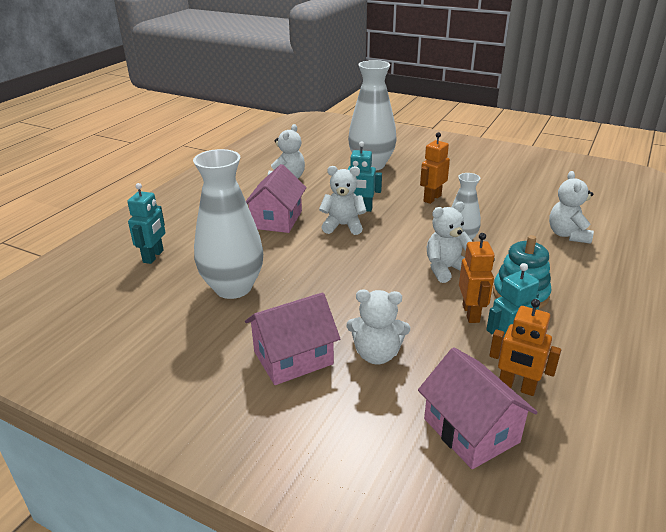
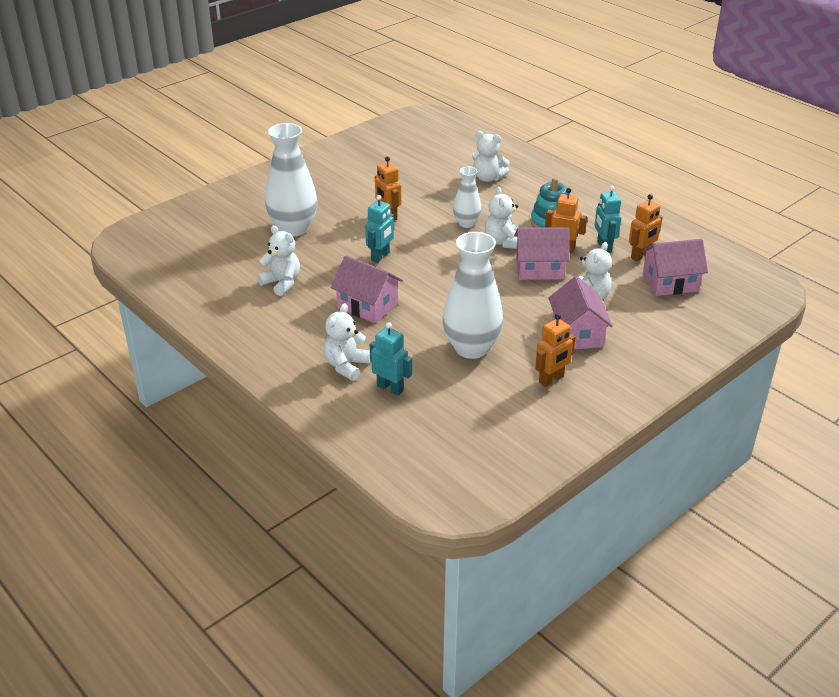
camera: 70 degrees left, 5 degrees up
(192, 353) = (551, 380): none -> orange robot
(343, 226) = (405, 272): white teddy bear -> white teddy bear (346, 366)
(412, 304) = (539, 269): none -> pink house

